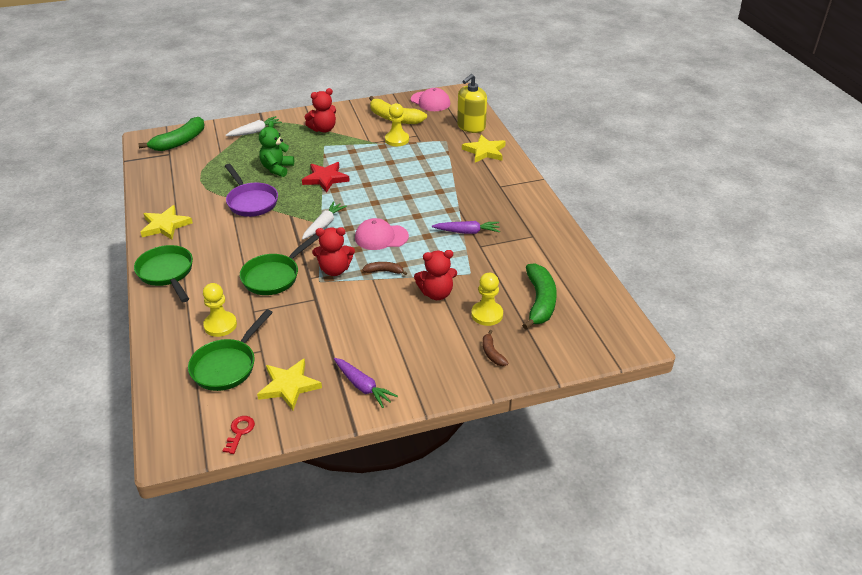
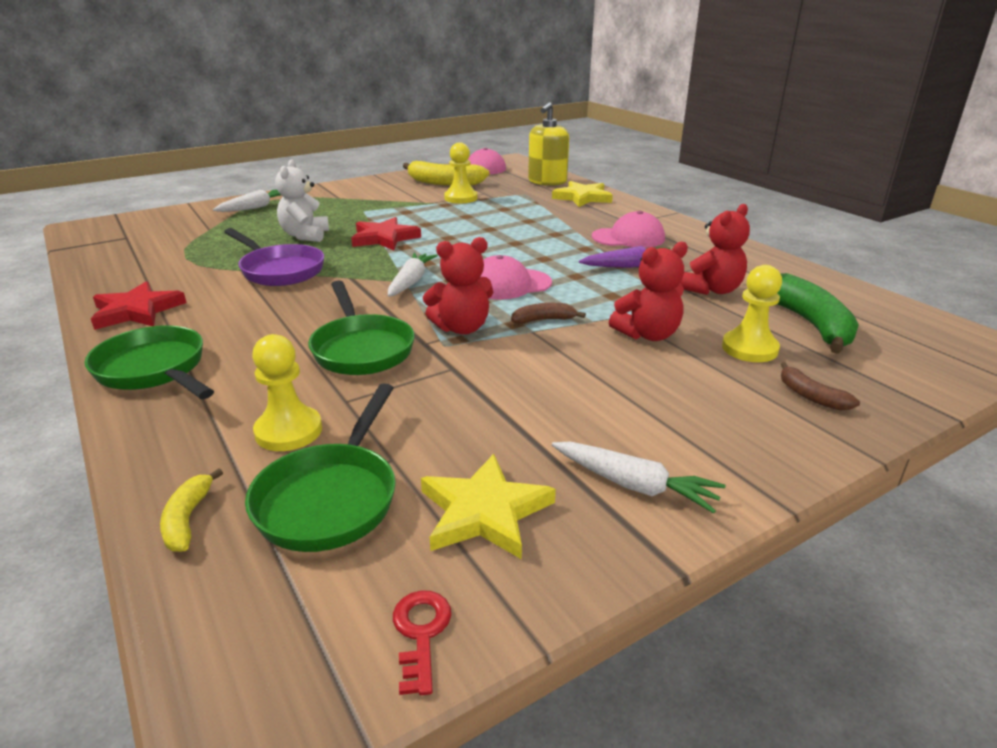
camera: 15 degrees left, 10 degrees down
(165, 225) = (137, 311): yellow star -> red star
(166, 364) = (187, 519): none -> yellow banana
(180, 142) = (141, 225): green banana -> none
(274, 276) = (361, 349): green pan -> green pan turned 45 degrees counterclockwise
(277, 168) = (305, 236): green teddy bear -> white teddy bear
(323, 129) = (354, 198): red teddy bear -> red teddy bear (712, 290)
(363, 386) = (634, 485): purple carrot -> white carrot
(486, 203) = (628, 238): none -> pink cap

